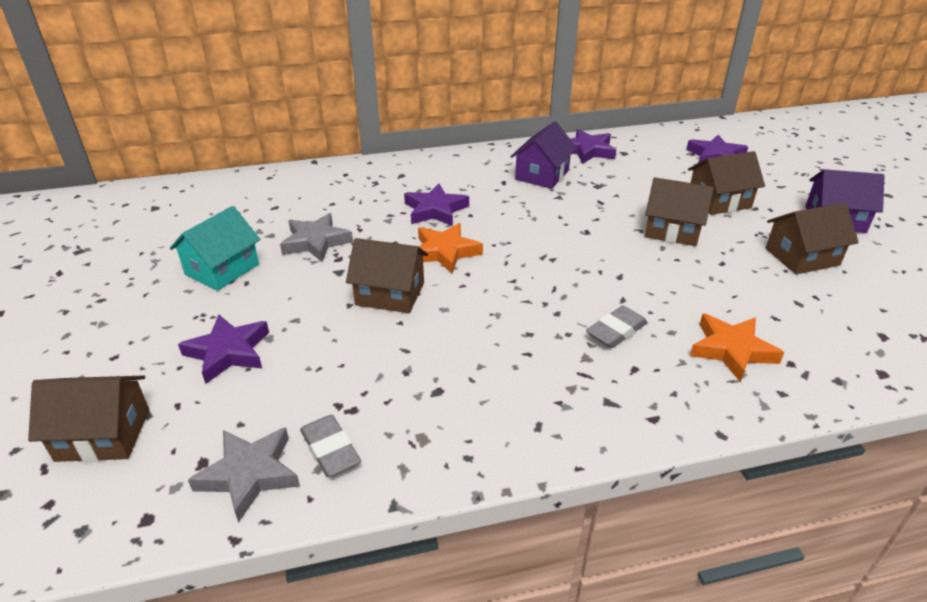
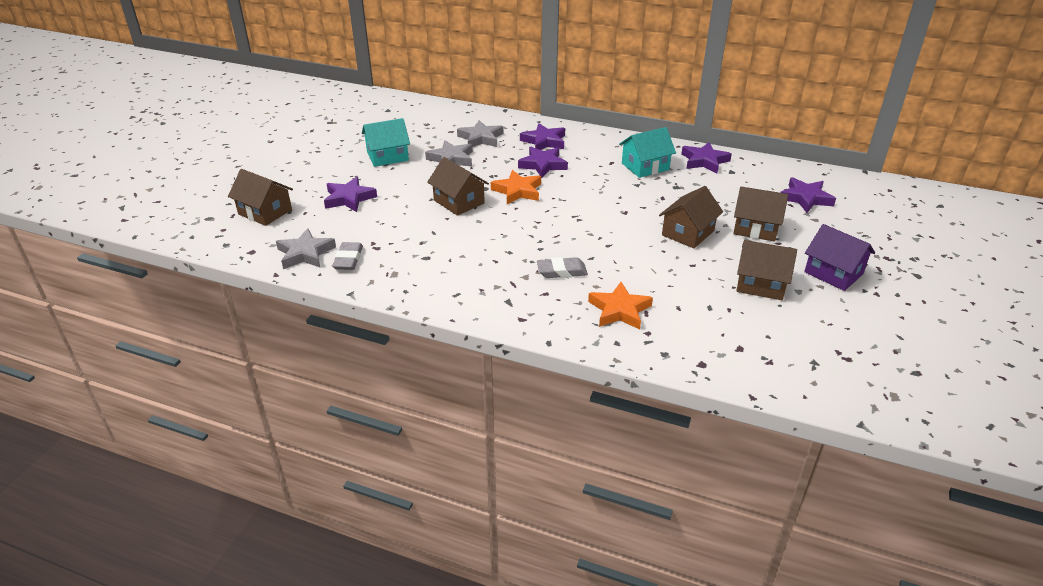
camera: 35 degrees right, 0 degrees up
(324, 203) = (481, 138): none -> grey star
(404, 183) = (544, 141): none -> purple star
(542, 175) = (645, 166): purple house -> turquoise house
(672, 230) = (688, 233): brown house -> brown house turned 75 degrees clockwise

